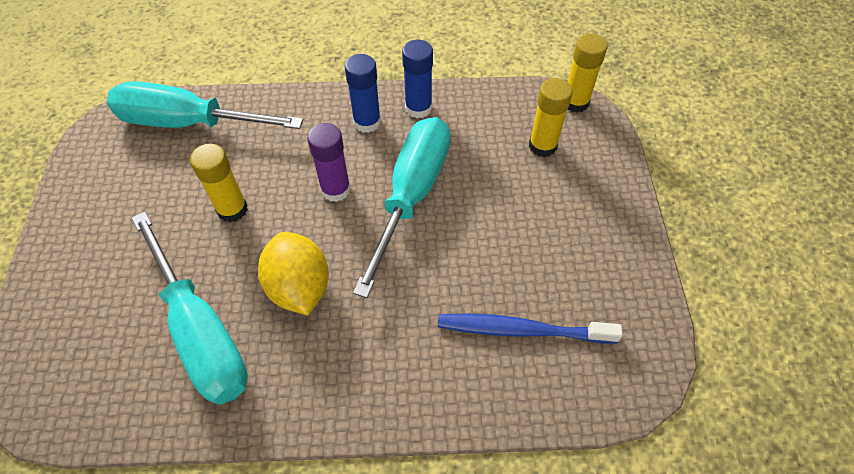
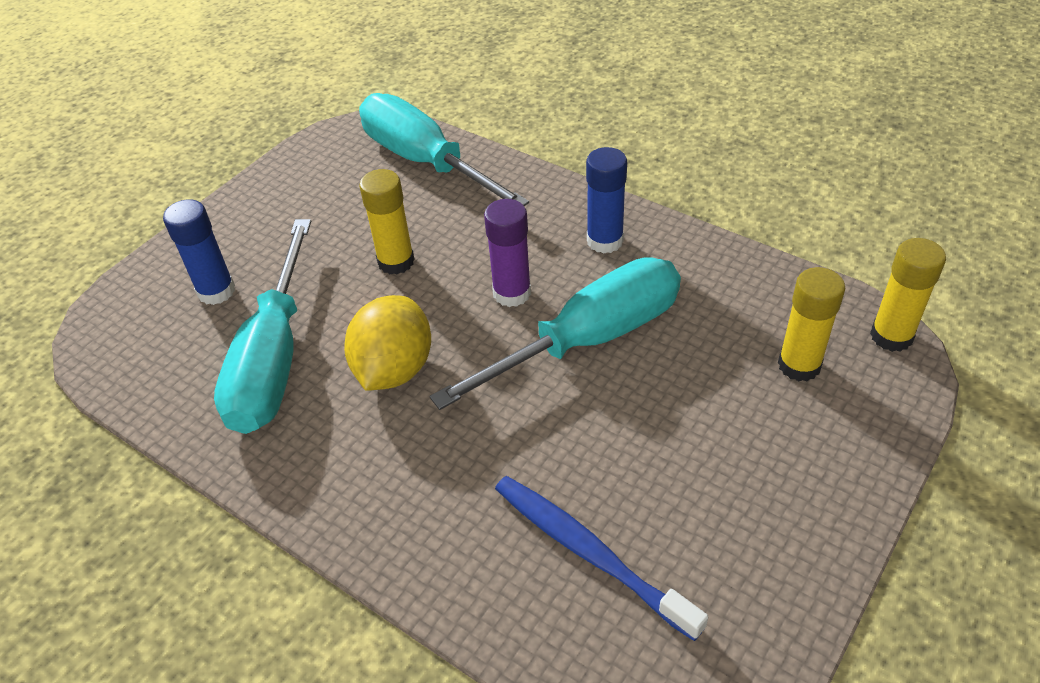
camera: 40 degrees right, 10 degrees down
(418, 108) = (677, 252): blue glue stick -> blue glue stick (216, 291)

